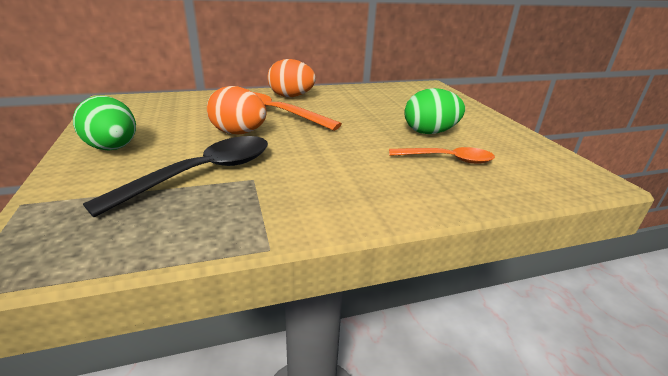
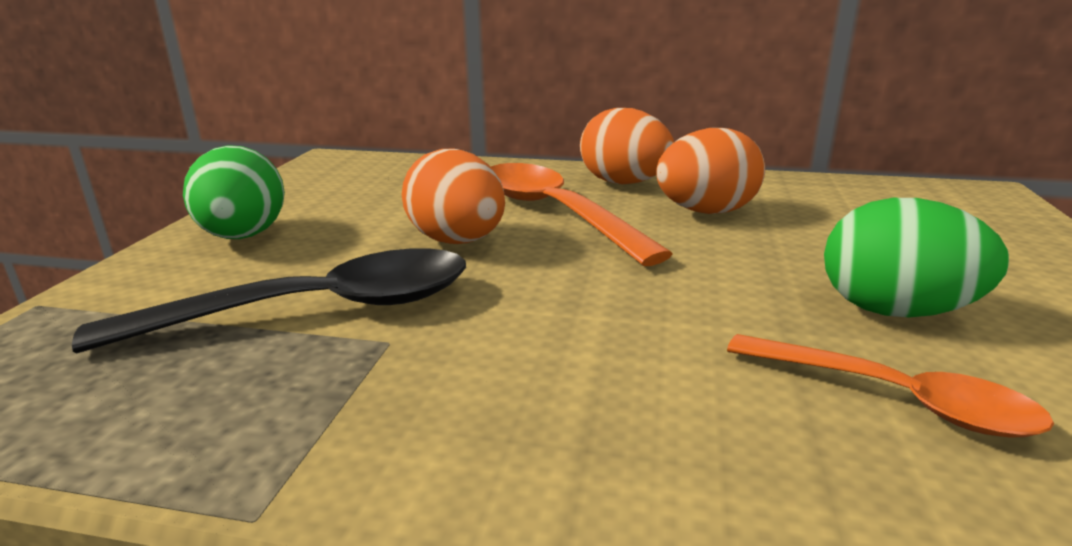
camera: 30 degrees right, 5 degrees down
(337, 105) = (706, 212): none -> orange egg

